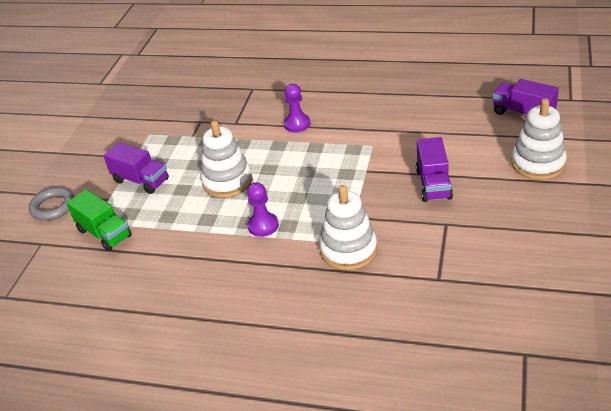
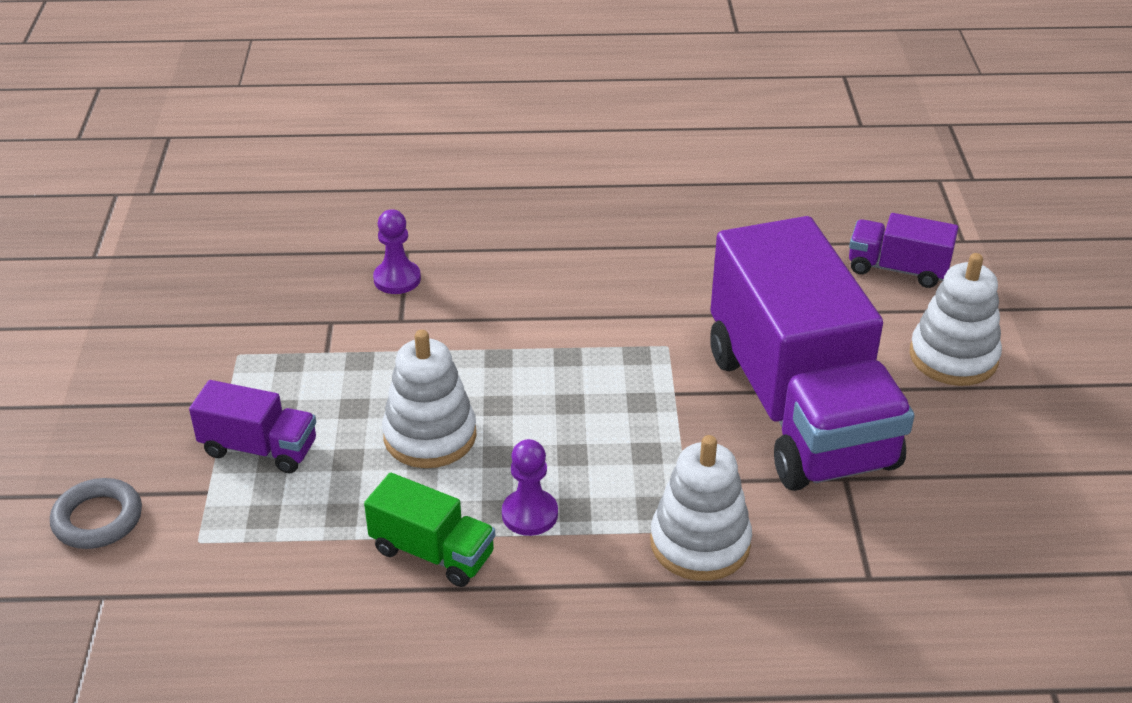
camera: 20 degrees left, 0 degrees up
(104, 233) = (227, 561): green truck -> green truck (432, 552)
(297, 124) = (517, 315): purple pawn -> purple pawn (397, 279)
(433, 184) = (798, 408): purple truck -> purple truck, size x2.35

